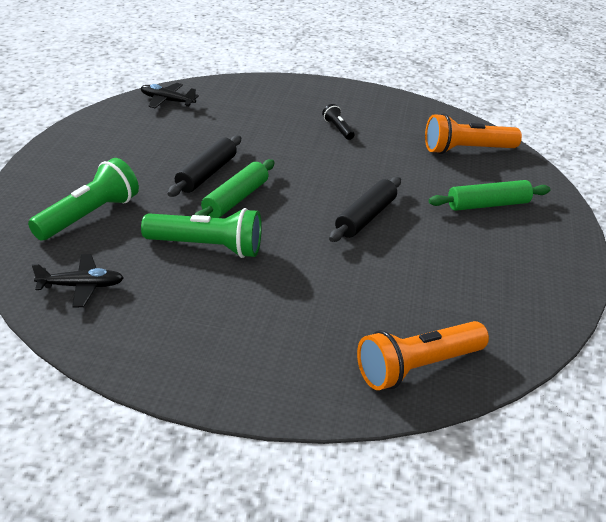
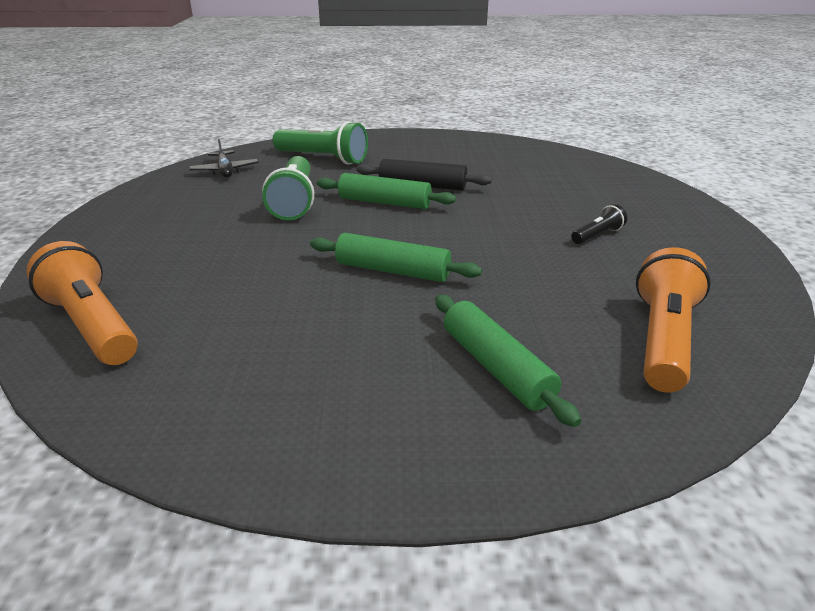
camera: 80 degrees right, 5 degrees down
(167, 101) = (547, 154): black plane -> none
(365, 217) = (392, 271): black rolling pin -> green rolling pin
(467, 150) = (662, 339): orange flashlight -> orange flashlight turned 45 degrees clockwise

